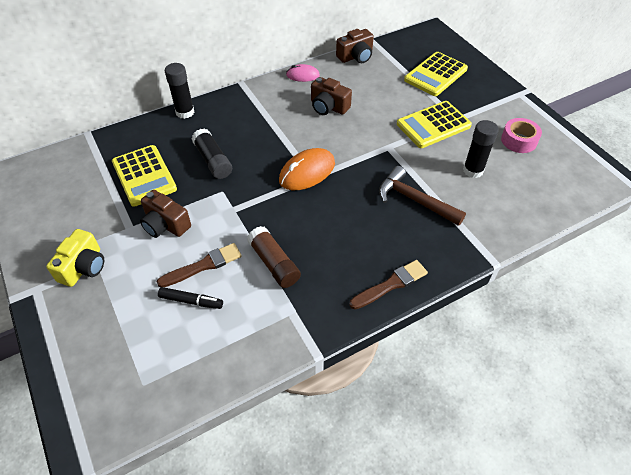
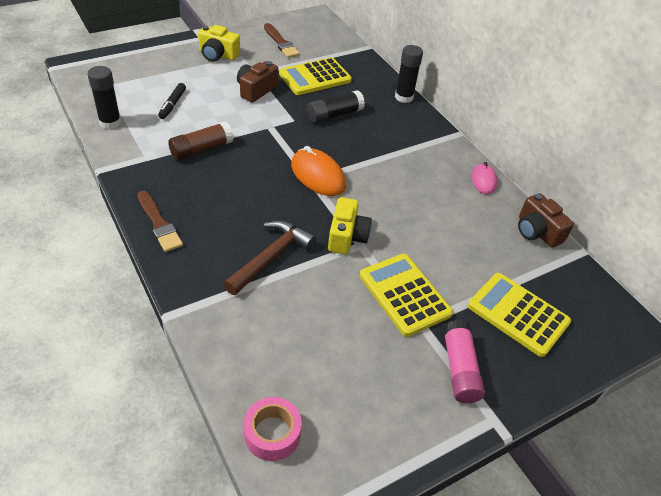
camera: 85 degrees right, 5 degrees down
(203, 265) = (207, 110): brown brush -> brown brush (281, 43)
(328, 107) = (427, 198): brown camera -> none
(381, 154) = (347, 236): none -> yellow camera
(473, 170) = (318, 322): black glue stick -> black glue stick (110, 122)
(488, 104) = (459, 368): none -> pink glue stick
(519, 140) = (380, 391): pink tape -> pink tape (272, 433)

